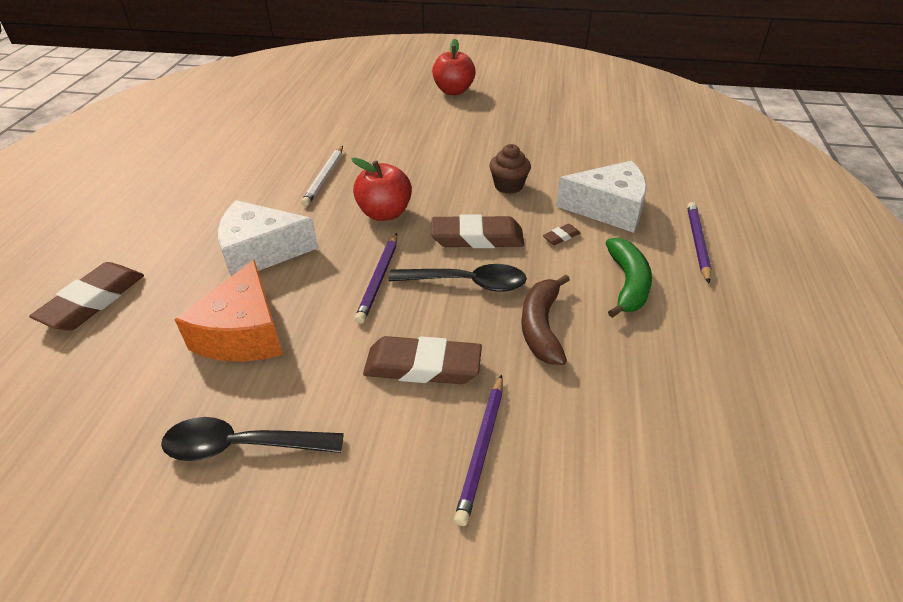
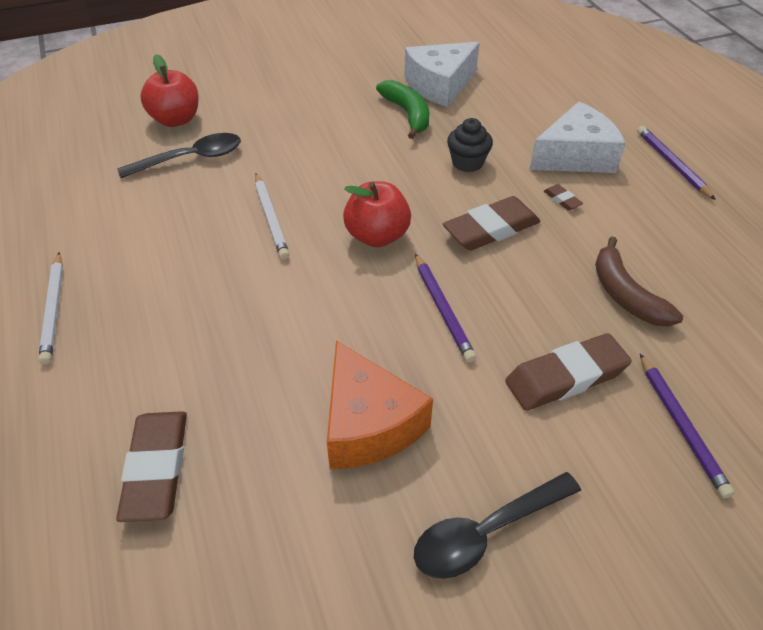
camera: 30 degrees left, 5 degrees up
(141, 187) = (54, 310): none -> white pencil
(261, 252) = (291, 330): white cheese -> white cheese (440, 85)
(453, 91) = (308, 68): red apple -> red apple (176, 119)
(467, 283) = (526, 279): black spoon -> black spoon (191, 158)
(508, 186) = (467, 162): brown cupcake -> black cupcake
(561, 237) = (562, 200): brown eraser -> brown eraser turned 60 degrees counterclockwise
(627, 284) = (654, 225): green banana -> green banana (407, 114)

